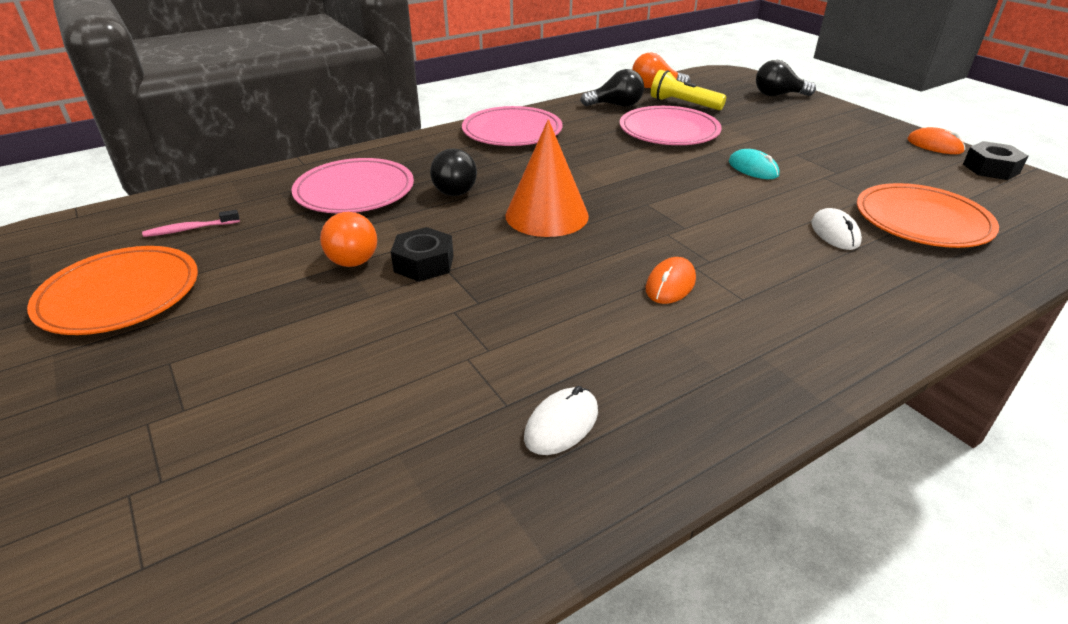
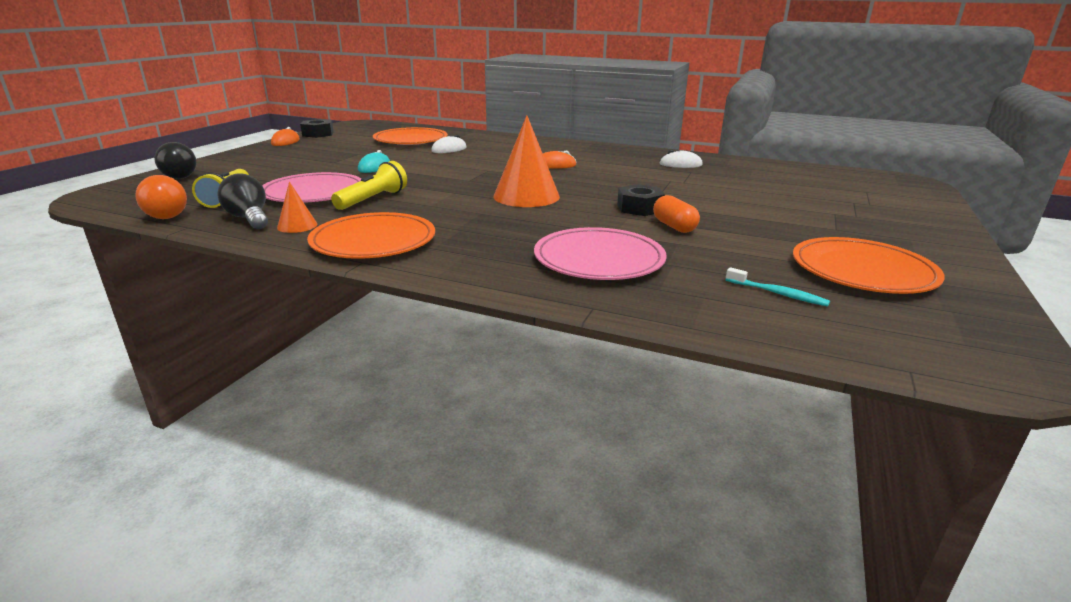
camera: 125 degrees left, 10 degrees down
(190, 229) = (778, 294): pink toothbrush -> turquoise toothbrush
(351, 256) = (674, 226): orange light bulb -> orange capsule
(455, 188) = (531, 228): black light bulb -> none
(512, 131) = (373, 241): pink plate -> orange plate
(579, 116) = (297, 226): none -> orange cone
(620, 147) = (372, 200): none -> yellow flashlight

